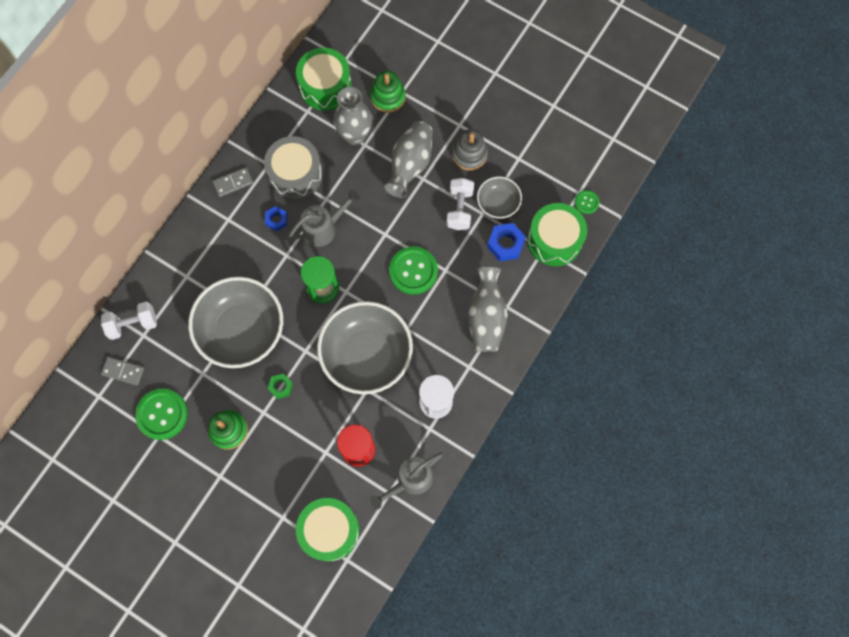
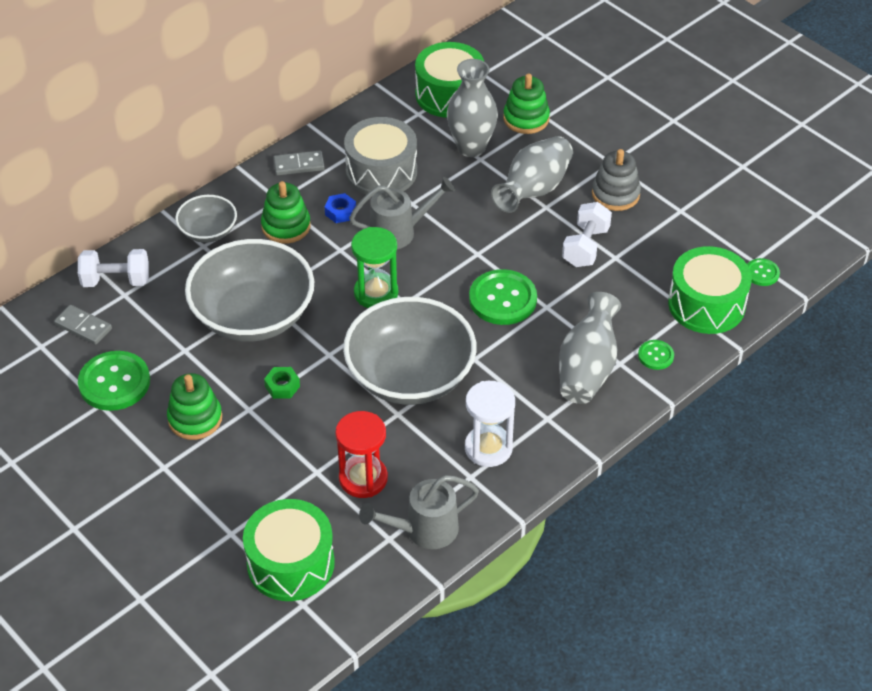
camera: 15 degrees right, 25 degrees down
(241, 243) = (286, 226): none -> green stacking toy
(498, 203) = (639, 251): grey bowl -> grey bowl (208, 231)
(505, 244) = (637, 296): blue nut -> none
(529, 294) = (655, 356): none -> green button

